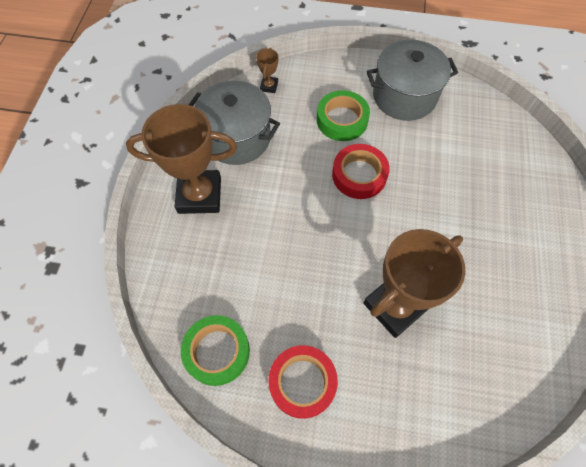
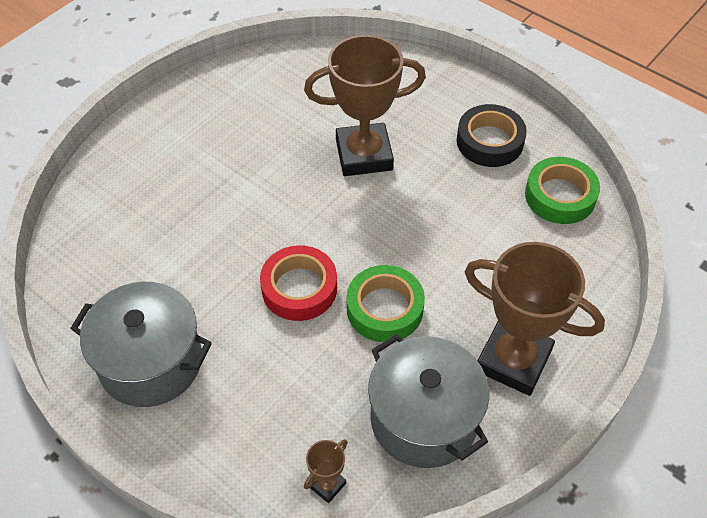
camera: 150 degrees left, 10 degrees down
(302, 382) = (489, 141): red tape -> black tape
(342, 120) = (263, 371): green tape -> green tape (384, 308)

